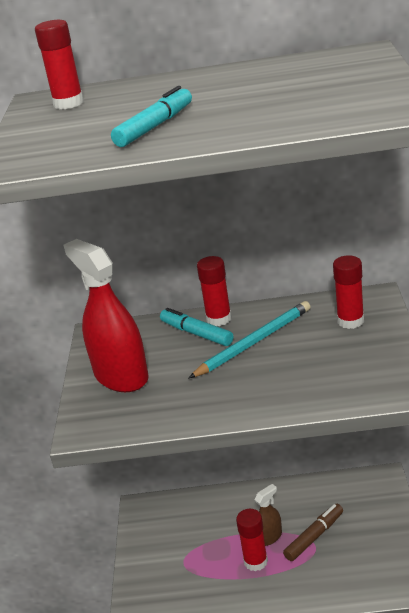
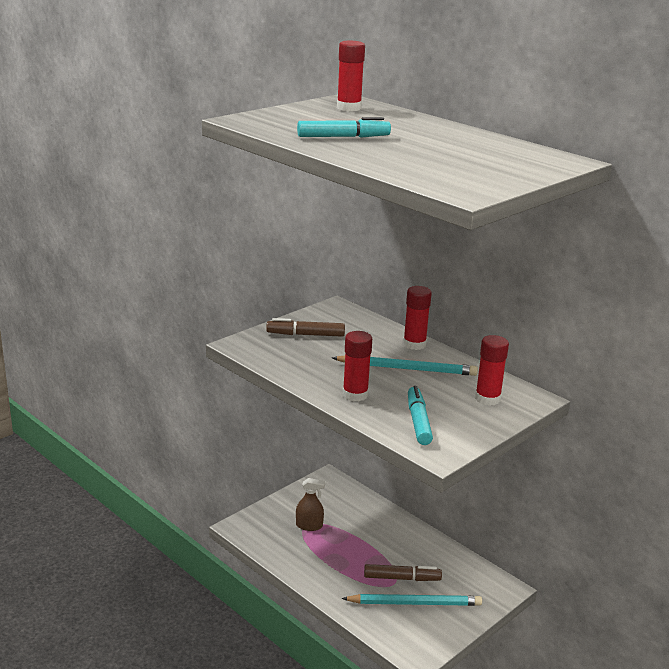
camera: 40 degrees right, 5 degrees down
(121, 376) = (305, 334): red spray bottle -> brown marker
(196, 333) = (386, 343): turquoise marker -> turquoise marker (418, 422)
(255, 561) = (345, 559): red glue stick -> red glue stick (355, 395)
(269, 537) = (375, 555): brown spray bottle -> brown spray bottle (309, 526)
(351, 546) = (415, 603): none -> turquoise pencil

